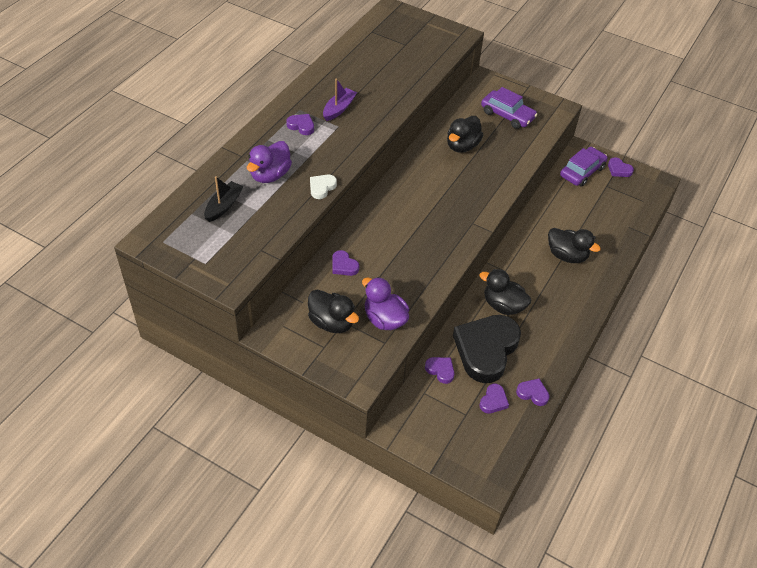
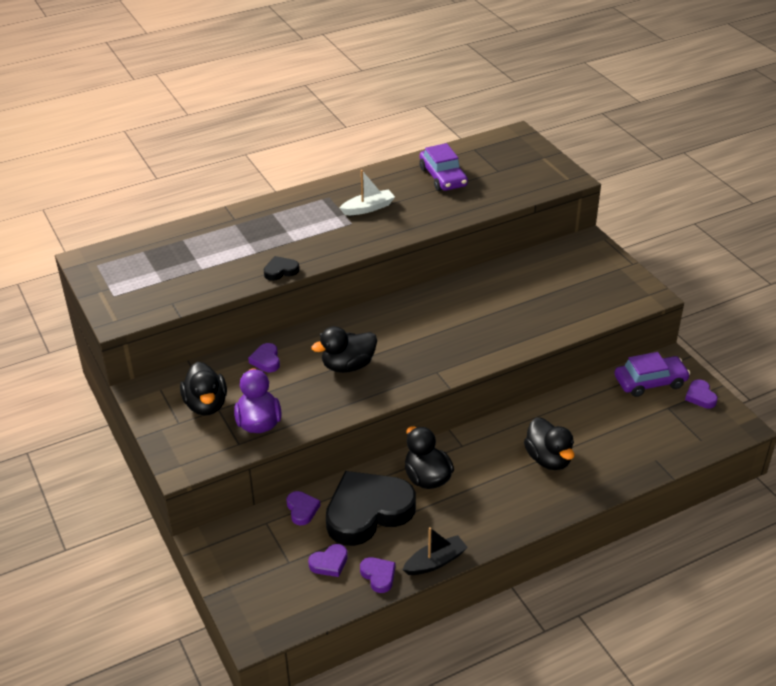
camera: 35 degrees right, 10 degrees down
(223, 206) = (176, 255): black boat -> black boat (435, 562)
(270, 175) = (244, 244): purple duck -> none
(301, 126) = (316, 211): purple heart -> none
(322, 187) = (280, 271): white heart -> black heart
(339, 109) = (368, 208): purple boat -> white boat
(462, 146) = (497, 296): black duck -> black duck (348, 366)
(507, 115) = (580, 283): purple car -> purple car (443, 177)

